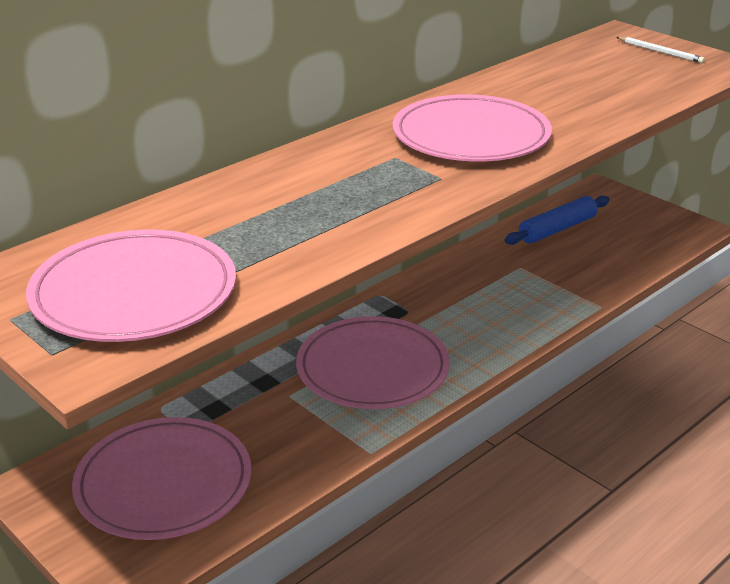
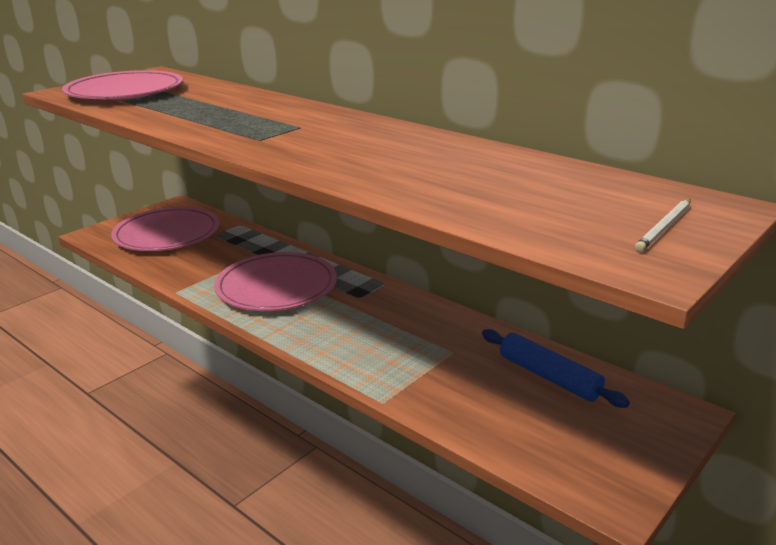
camera: 85 degrees right, 5 degrees down
(471, 136) = (346, 145): pink plate -> none

